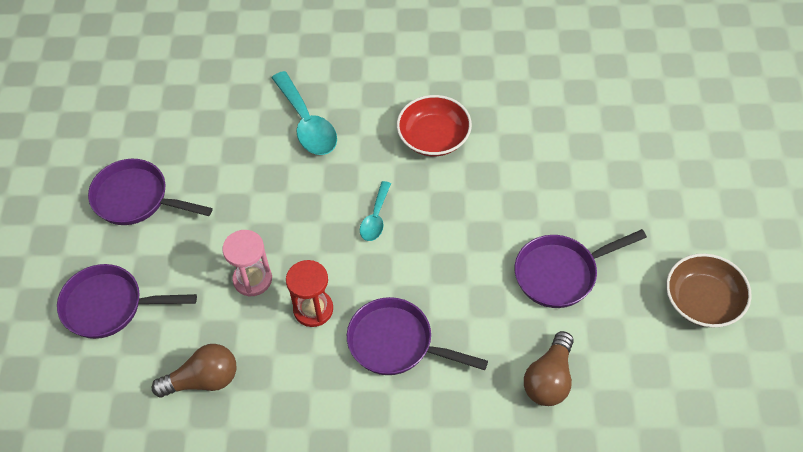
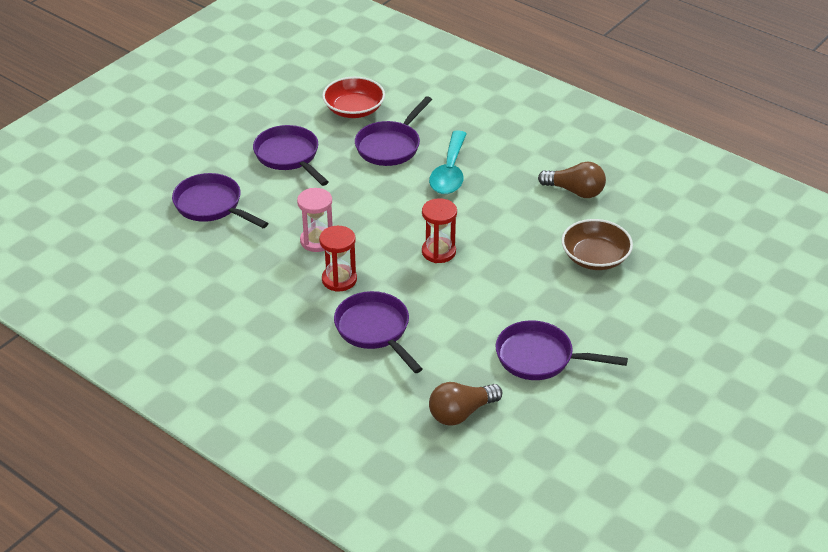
camera: 35 degrees right, 15 degrees down
(203, 380) = (227, 278): brown light bulb -> brown light bulb (575, 191)
(225, 127) = (390, 146): none -> purple pan
(375, 218) = (438, 252): turquoise spoon -> red hourglass
(434, 137) = (534, 227): red bowl -> red bowl (354, 109)
(703, 301) = (635, 436): brown bowl -> brown bowl (595, 257)

